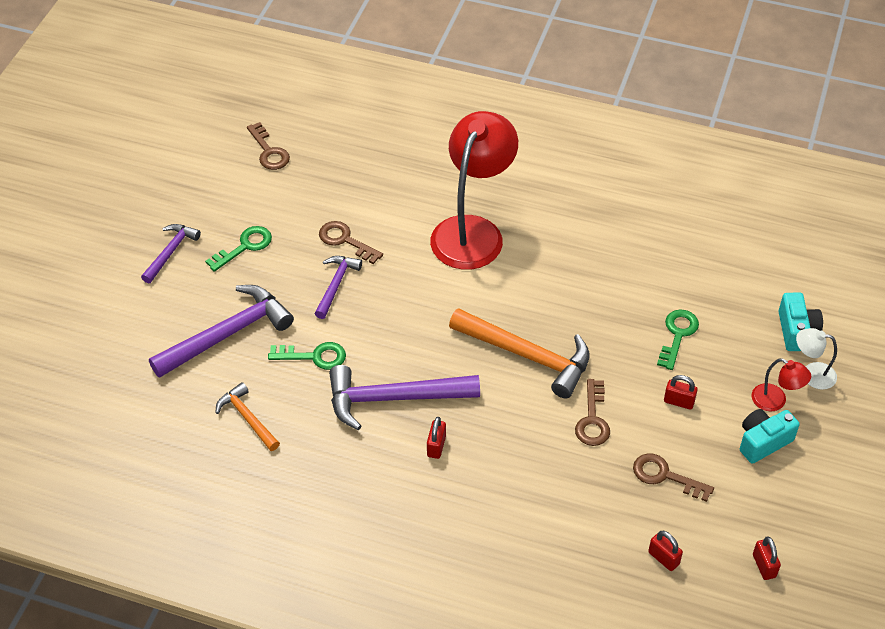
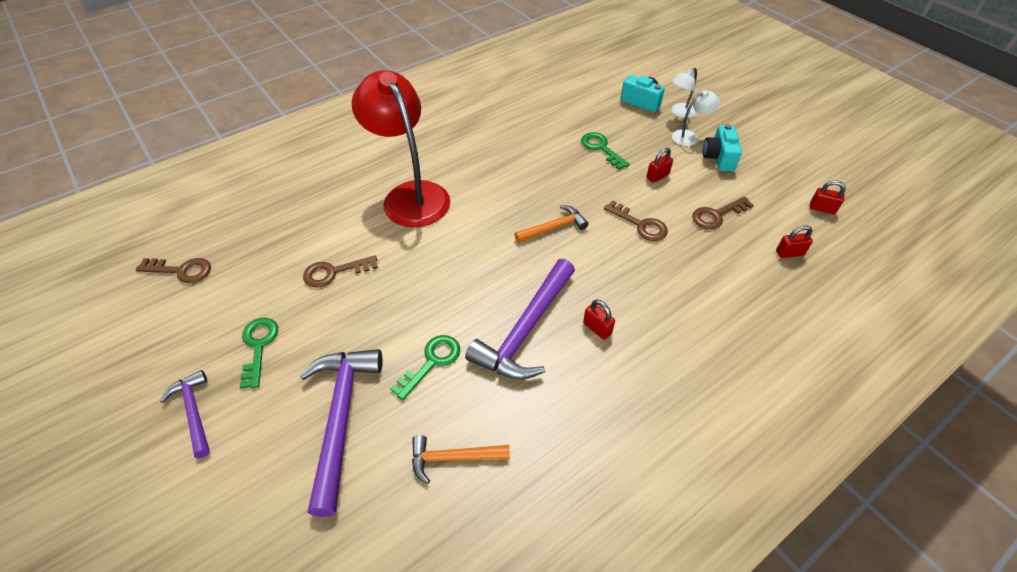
camera: 55 degrees left, 0 degrees up
(336, 285) = (372, 304): purple hammer -> none
(527, 355) = (553, 228): orange hammer -> orange hammer, size x0.56
(775, 401) = (689, 136): red lamp -> white lamp

